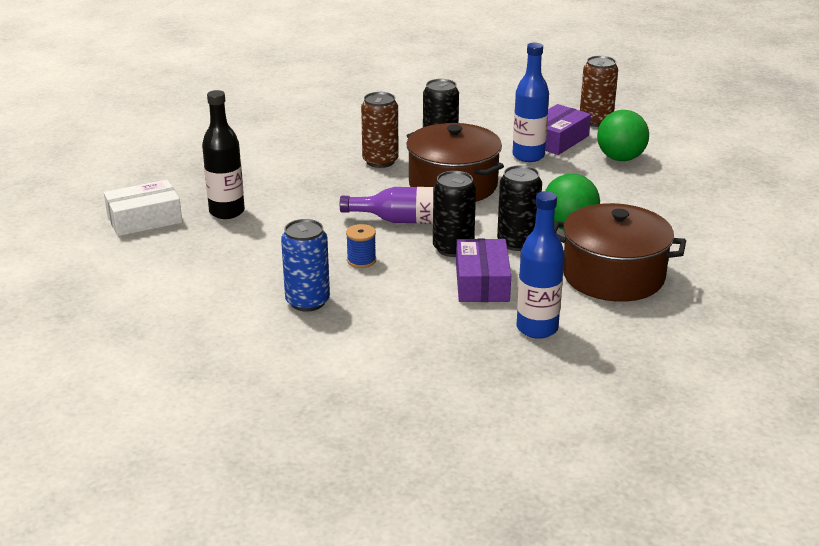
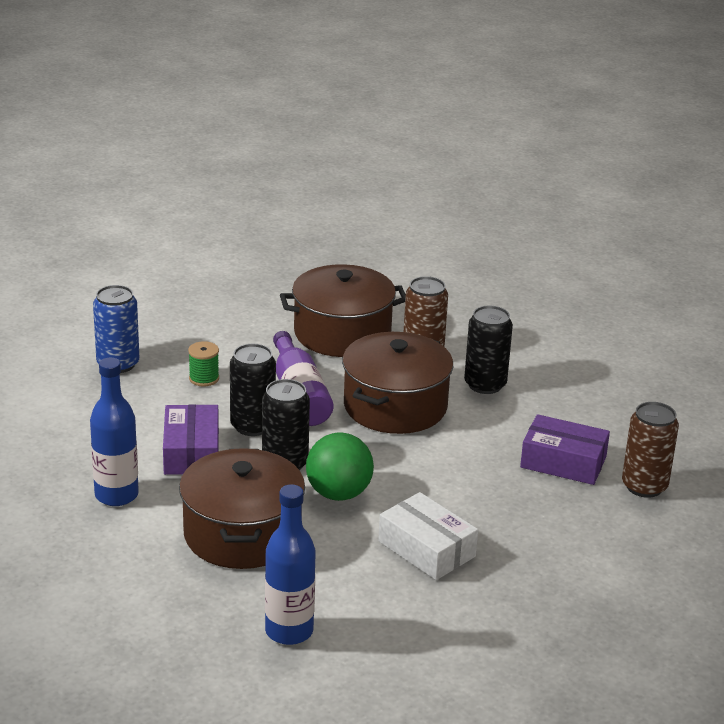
camera: 70 degrees right, 0 degrees up
(144, 219) = (227, 258): white box -> white box (426, 549)
(227, 212) = (262, 293): black bottle -> none
(325, 187) = (342, 333): none -> brown pot
(361, 260) = (204, 378): blue spool -> green spool
(482, 282) = (191, 452): purple box -> purple box turned 75 degrees counterclockwise
(528, 156) = (503, 446): blue bottle -> blue bottle (289, 631)
(620, 158) = (544, 515): green ball -> none

